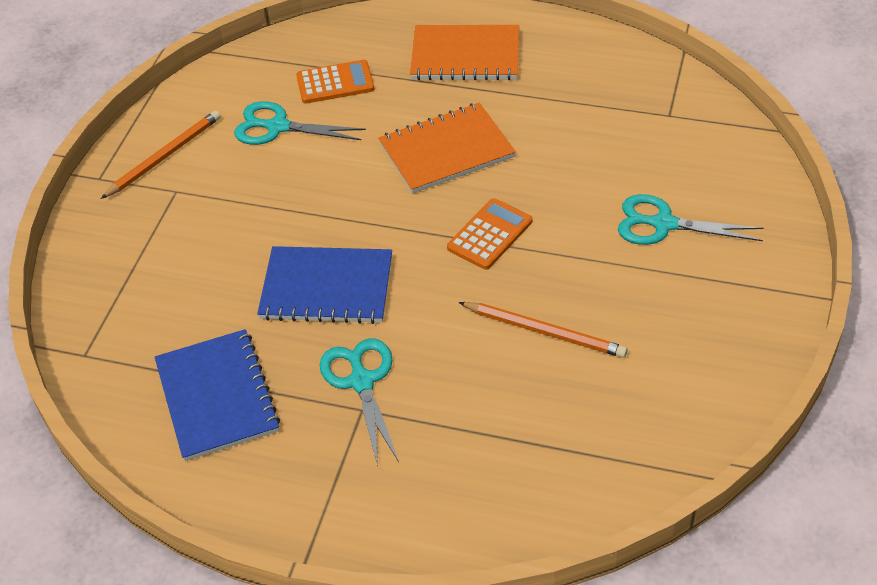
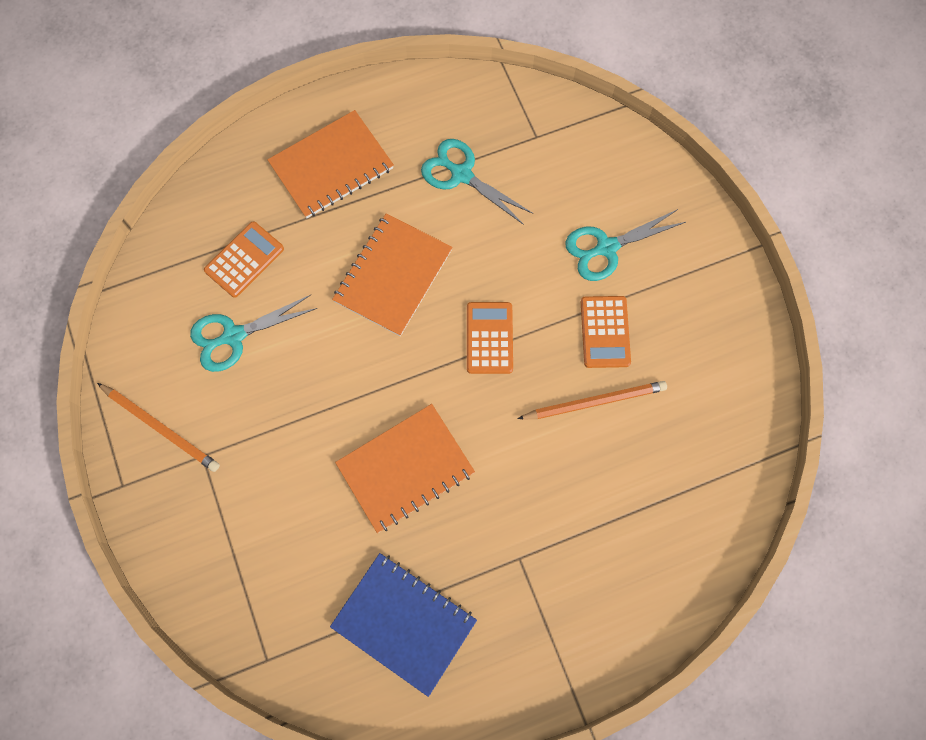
camera: 40 degrees left, 25 degrees up
(164, 157) = (160, 427): orange pencil -> orange pencil turned 120 degrees clockwise
(327, 287) = (405, 468): blue notebook -> orange notebook
(361, 381) = (500, 534): turquoise scissors -> turquoise scissors (461, 174)
(604, 285) = (605, 332): none -> orange calculator

